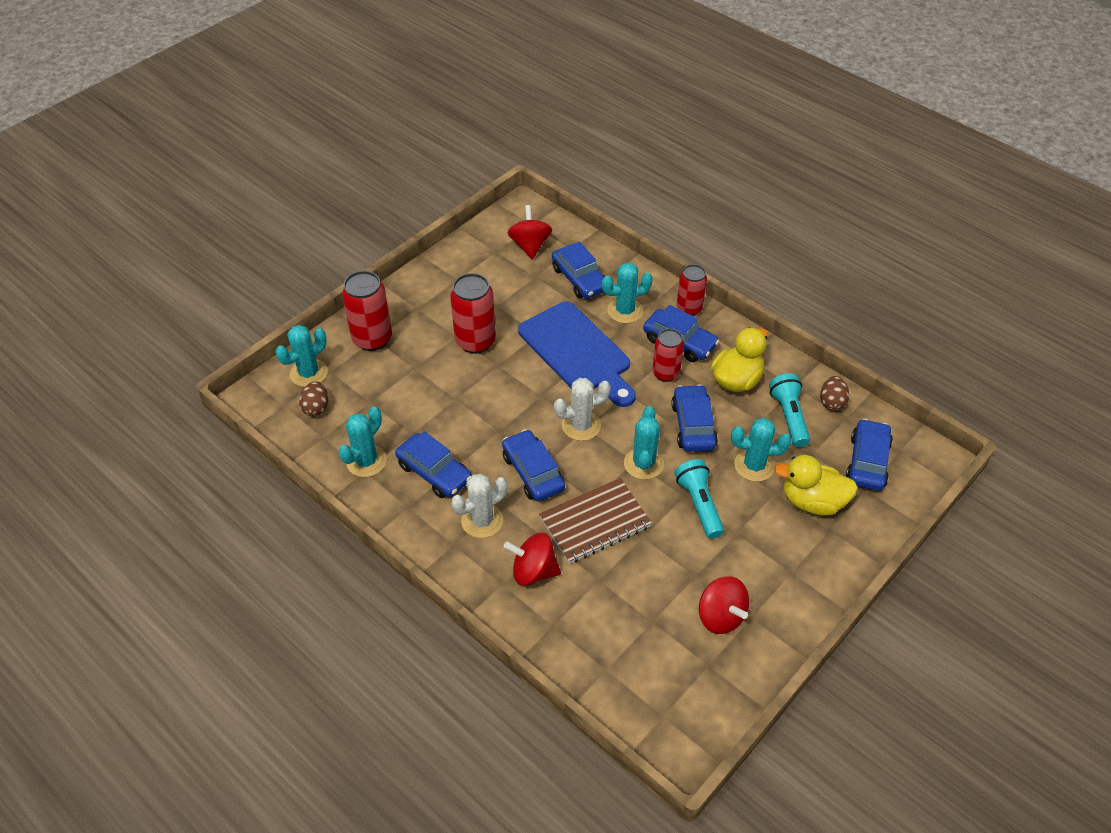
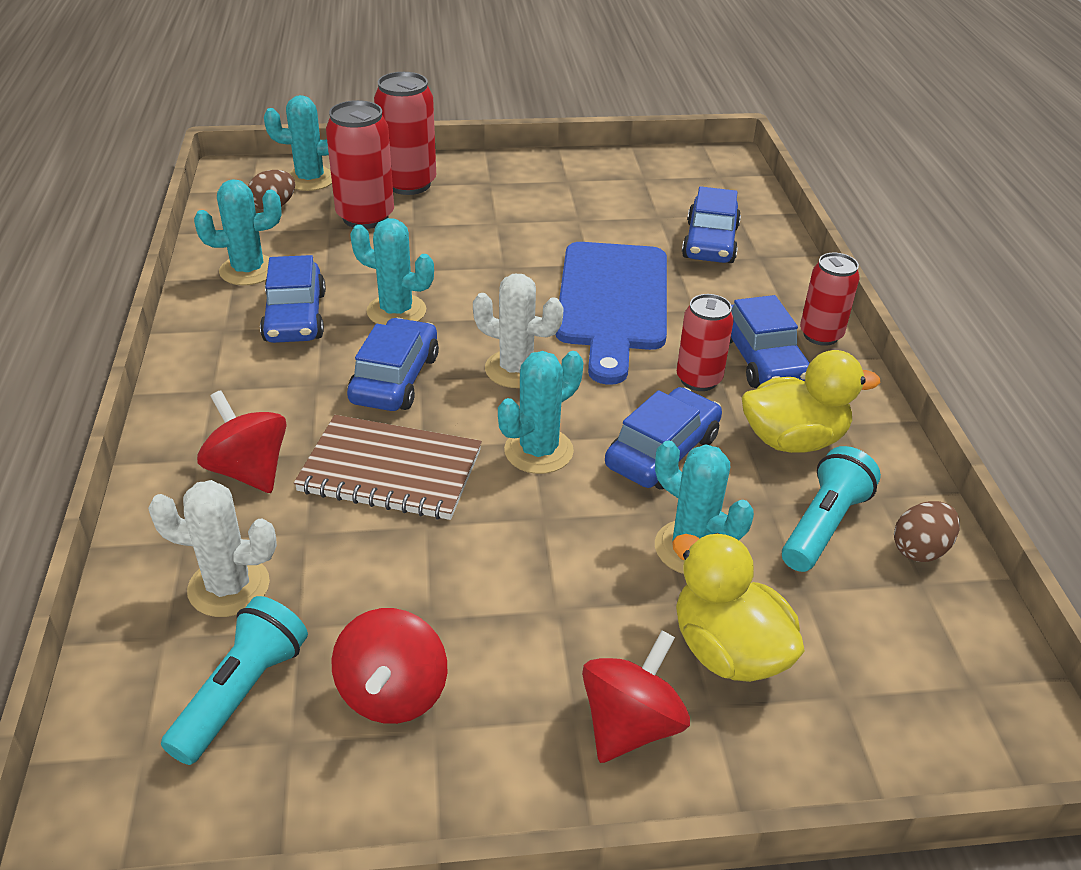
camera: 40 degrees right, 10 degrees down
(475, 341) = (509, 236): red can -> red can (365, 217)
(482, 521) = (273, 387): white cactus -> white cactus (229, 587)
(530, 245) = (690, 190): red spinning top -> red spinning top (630, 725)
(625, 311) = (728, 296): turquoise cactus -> turquoise cactus (396, 311)
(699, 505) = (550, 541): turquoise flashlight -> turquoise flashlight (242, 693)
(867, 462) = (892, 661): blue car -> none

